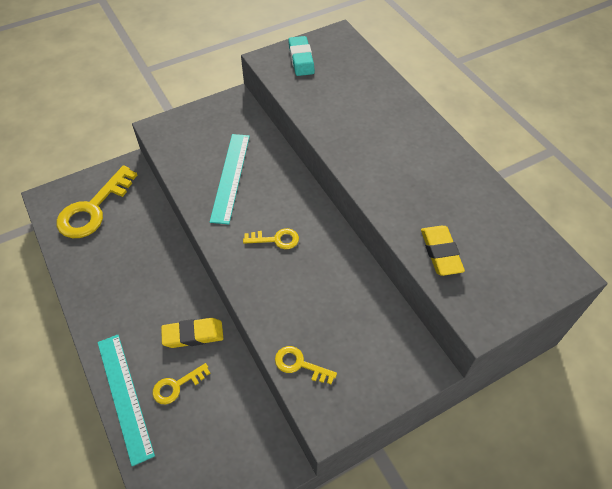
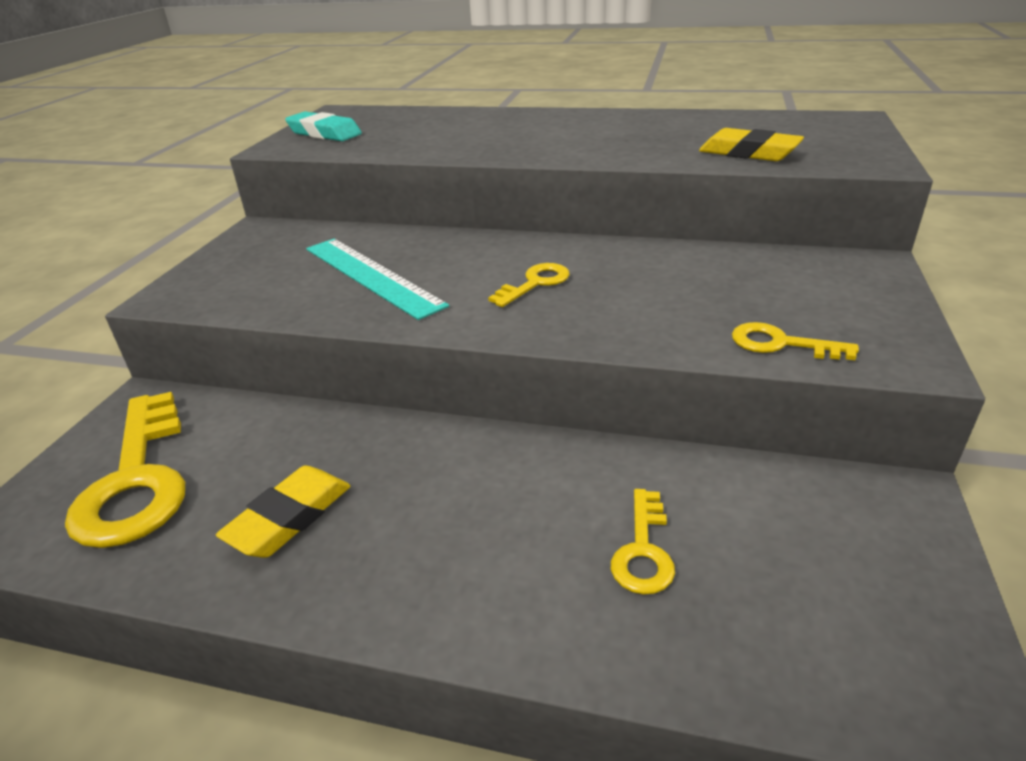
camera: 45 degrees left, 20 degrees down
(124, 396) = (592, 641): turquoise ruler -> none
(193, 335) = (560, 481): yellow eraser -> yellow eraser (289, 517)
(300, 364) = (781, 344): yellow key -> yellow key turned 45 degrees clockwise

